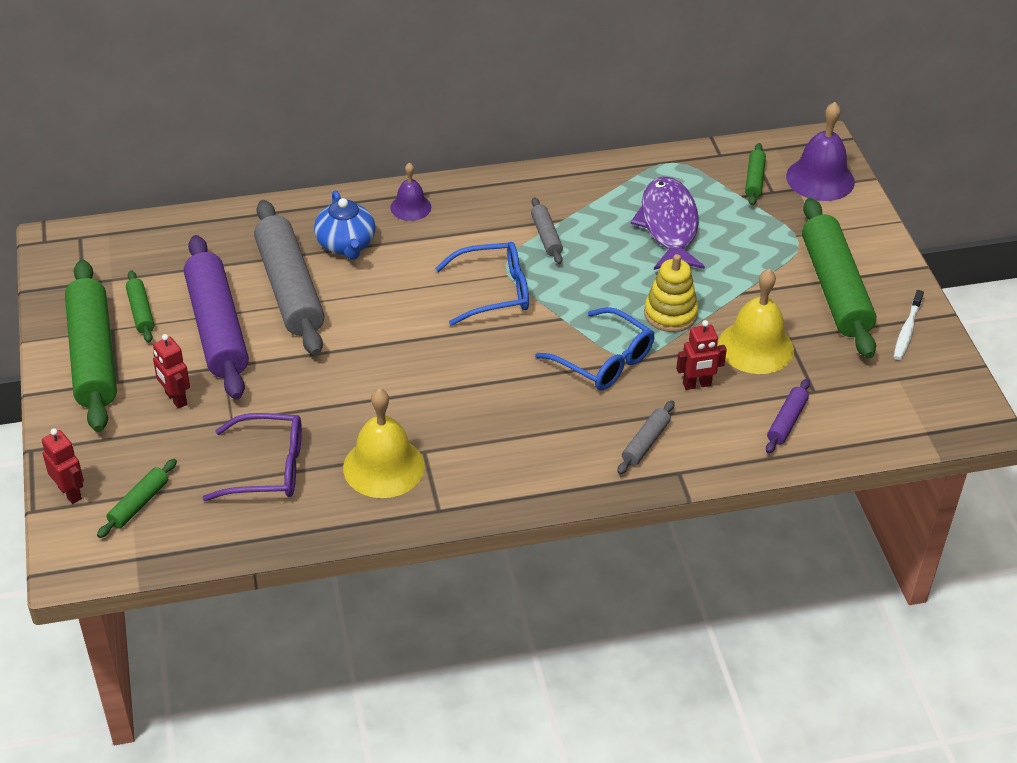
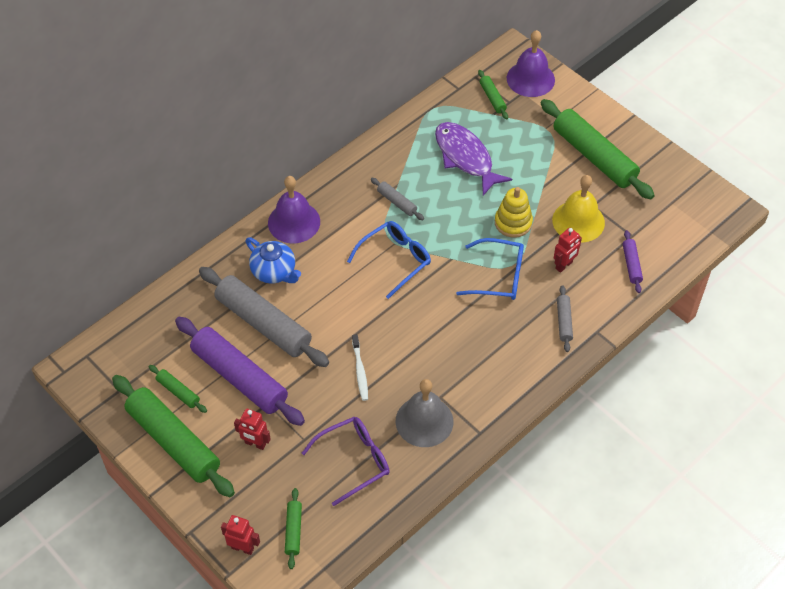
camera: 30 degrees left, 10 degrees up
(383, 467) = (424, 421): yellow bell -> grey bell
(410, 207) = (294, 222): purple bell -> purple bell, size x1.71
(907, 330) = (654, 166): white toothbrush -> white toothbrush (360, 371)

